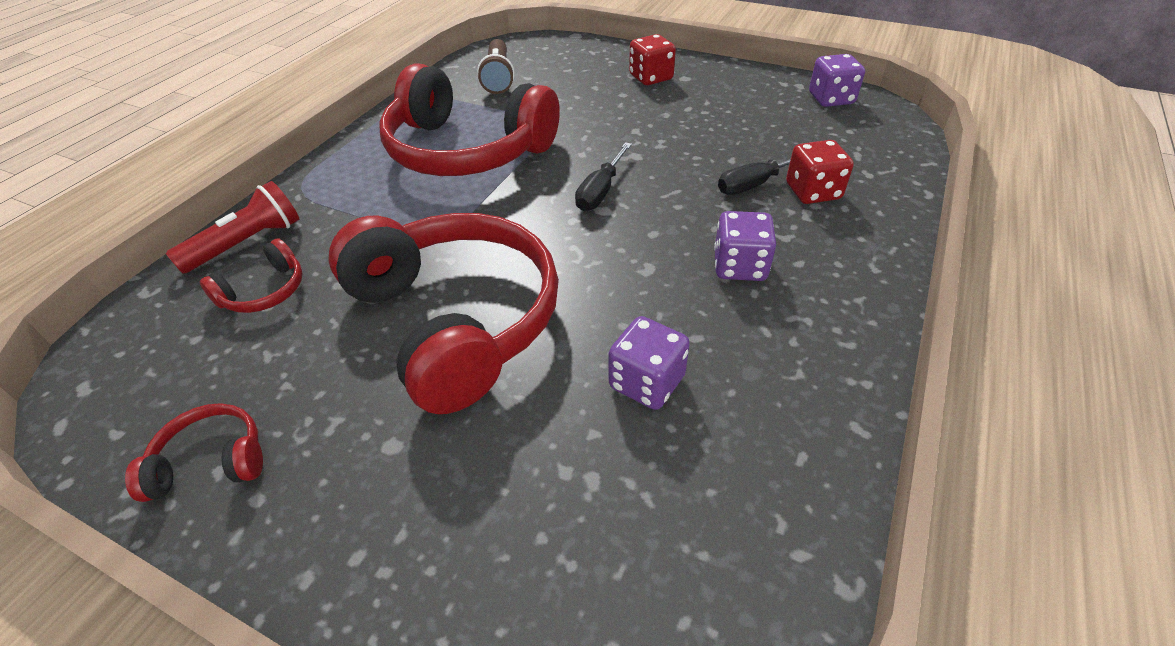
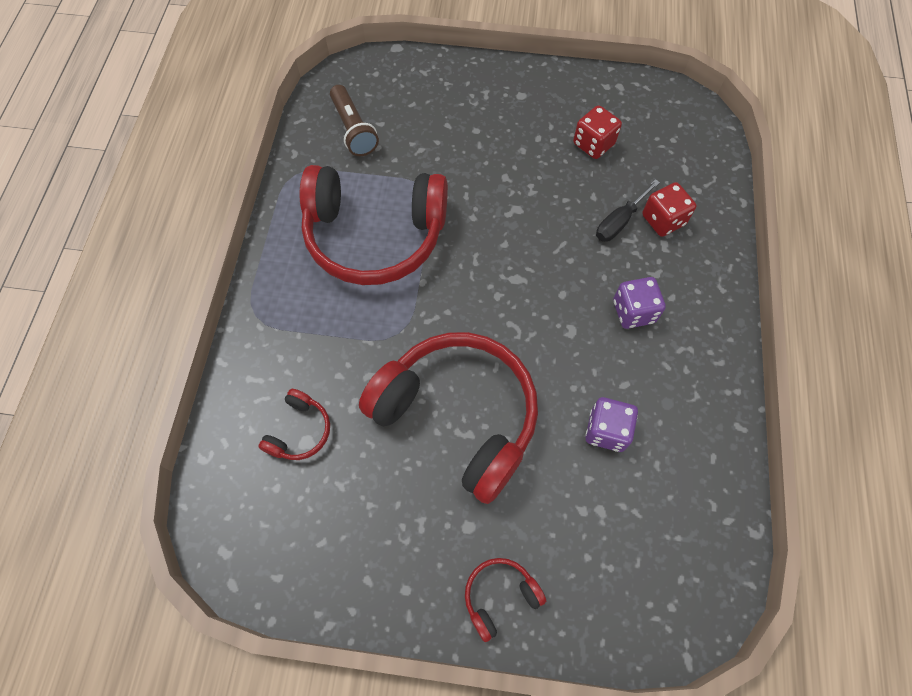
camera: 20 degrees left, 20 degrees up
(211, 461) = (358, 575): red headphones -> red headphones (499, 596)
(247, 243) = (251, 388): red flashlight -> none
(600, 191) = (506, 258): black screwdriver -> none
(651, 77) = (491, 101): red dice -> red dice (593, 144)
(831, 99) = (649, 100): purple dice -> none

